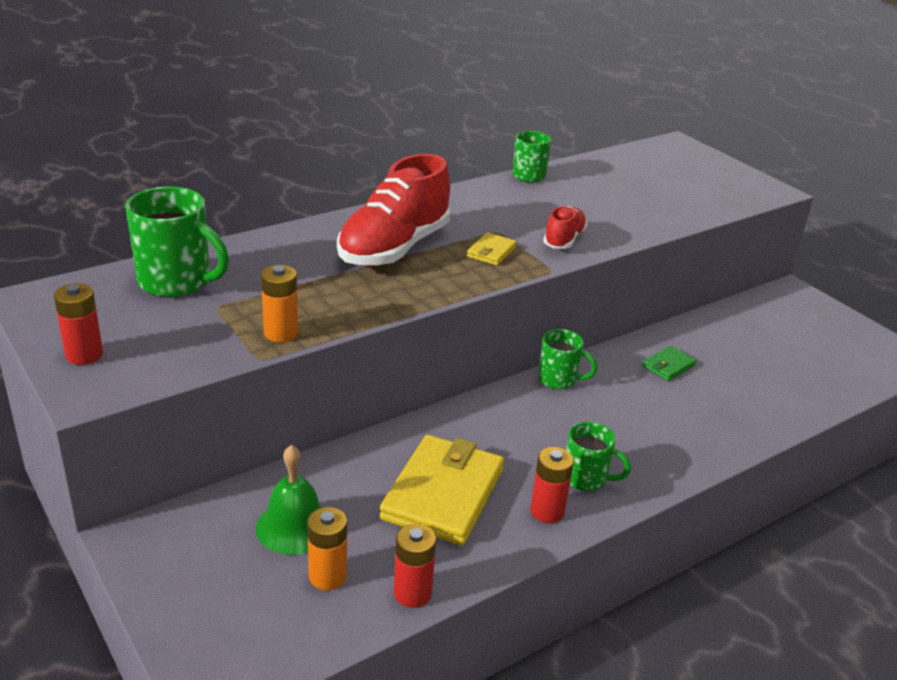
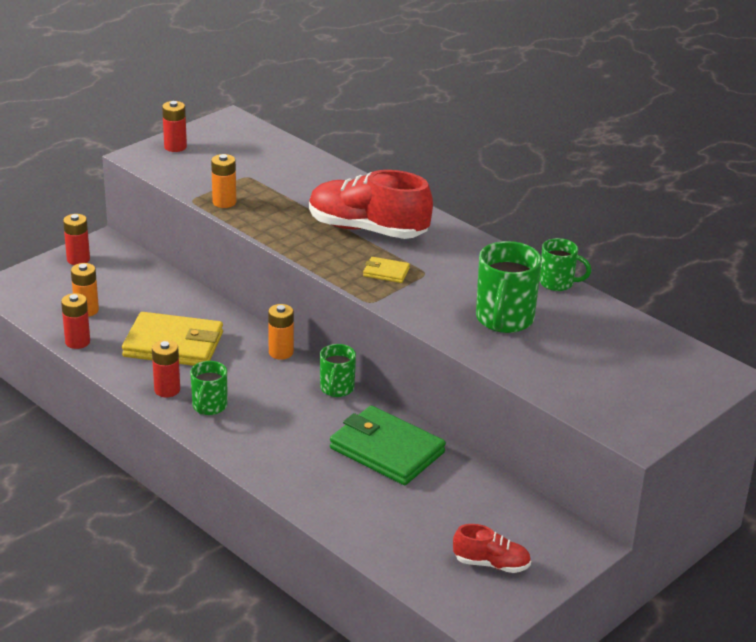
camera: 80 degrees right, 0 degrees up
(169, 575) = (78, 259): none -> red battery
(177, 282) = (272, 158): green mug -> green mug (504, 320)
(294, 526) = (127, 292): green bell -> none
(480, 408) = (281, 352): none -> orange battery
(564, 240) = (430, 306): red shoe -> red shoe (491, 564)
(668, 366) = (386, 450): green wallet -> green wallet, size x2.20

